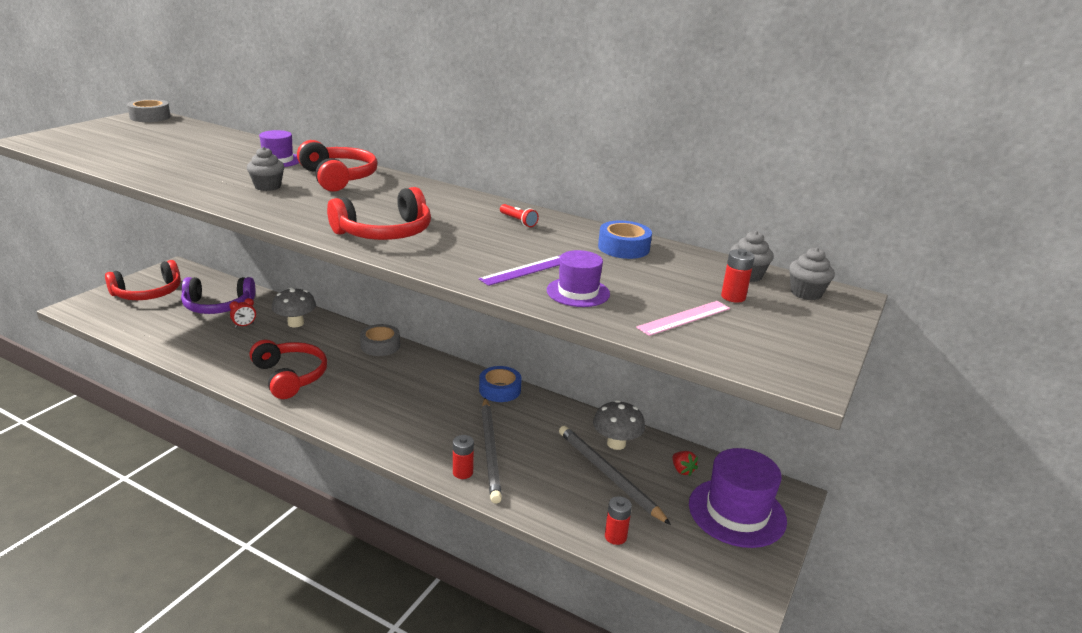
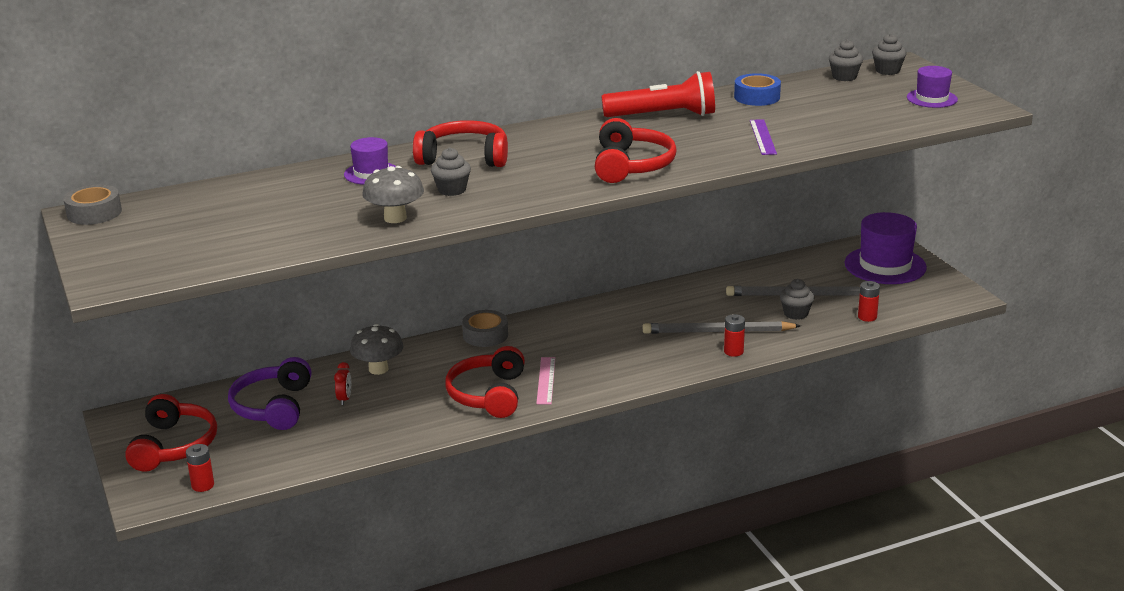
camera: 50 degrees left, 0 degrees up
(217, 306) = (273, 407): purple headphones -> purple headphones turned 150 degrees clockwise
(290, 376) = (488, 395): red headphones -> red headphones turned 90 degrees counterclockwise
(490, 451) = (717, 332): grey pencil -> grey pencil turned 150 degrees clockwise
(500, 390) = (633, 301): blue tape -> none
(518, 221) = (663, 116): red flashlight -> red flashlight, size x2.48
(571, 486) = (796, 313): none -> grey cupcake
(578, 292) = (817, 131): purple hat -> purple hat (932, 98)
(616, 443) = (763, 278): grey mushroom -> grey mushroom (395, 218)
(682, 470) = (821, 266): red strawberry -> none
(684, 318) = (886, 113): pink ruler -> pink ruler (546, 380)
(733, 297) = (871, 91): red battery -> red battery (203, 485)

